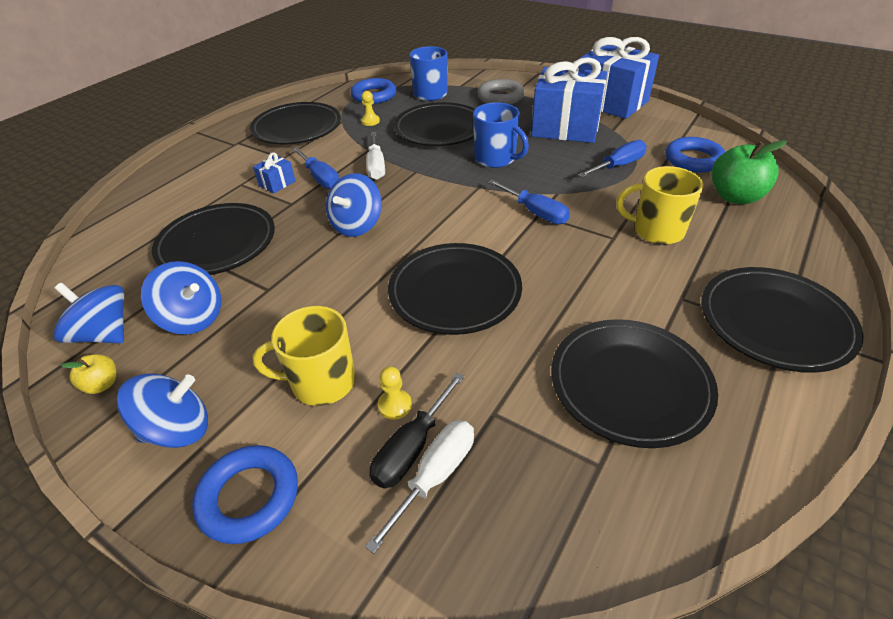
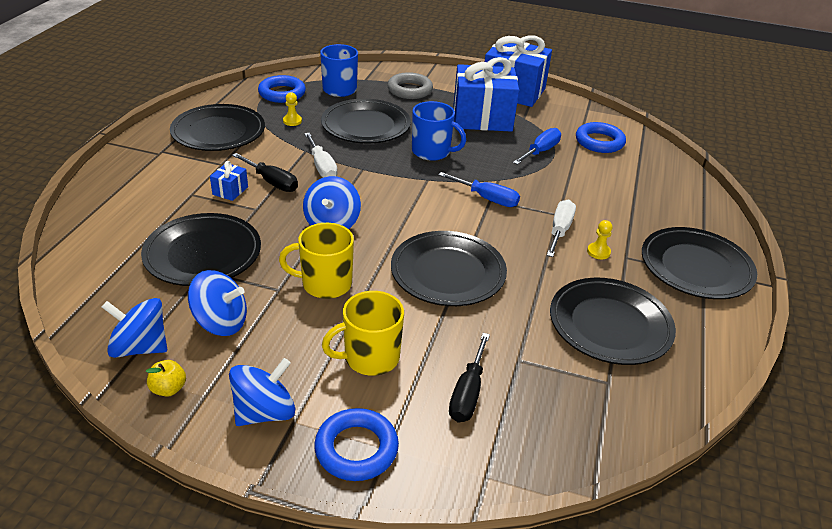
camera: 20 degrees left, 5 degrees down
(320, 178) = (272, 182): blue screwdriver -> black screwdriver
(395, 405) = (440, 366): yellow pawn -> yellow pawn (598, 252)
(435, 476) = (495, 409): white screwdriver -> white screwdriver (560, 230)
(656, 231) = (590, 205): yellow mug -> yellow mug (325, 284)
(735, 197) = (641, 172): green apple -> none

